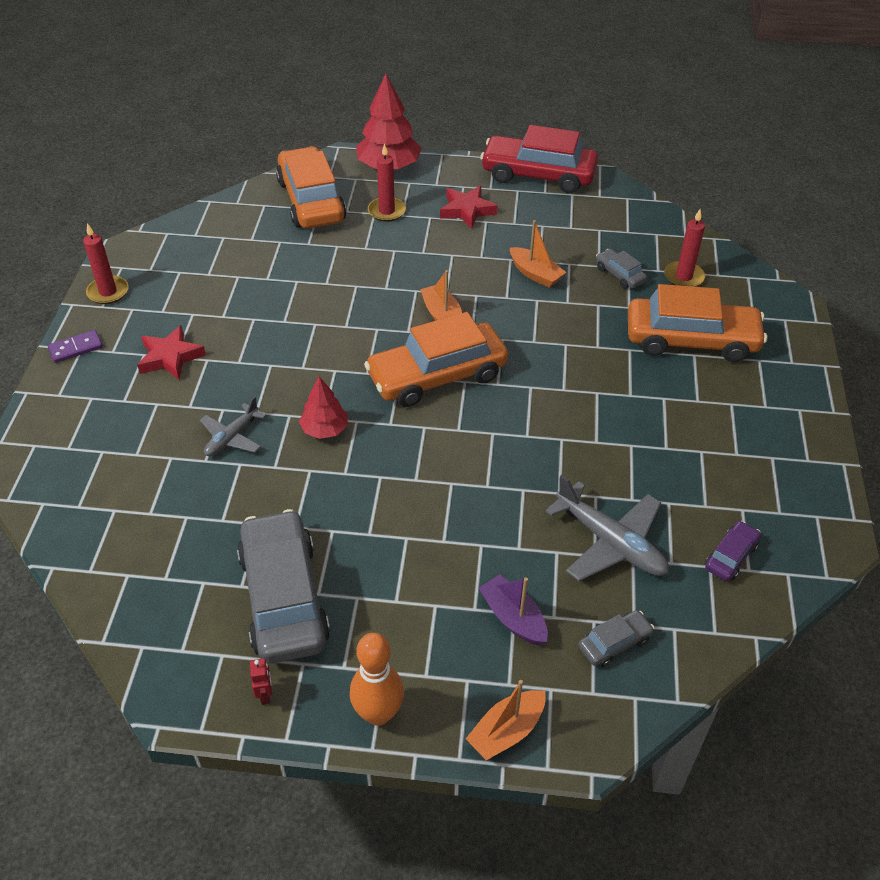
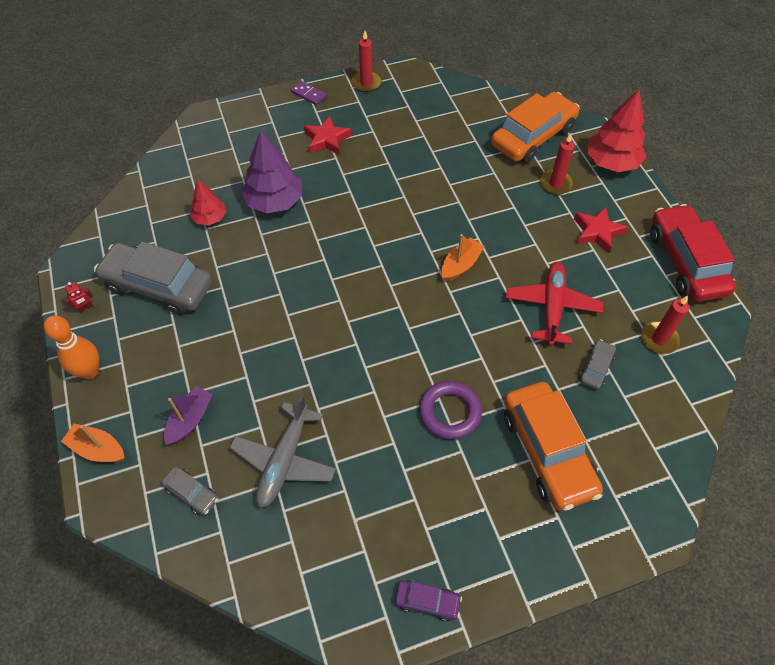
camera: 65 degrees right, 10 degrees up
(232, 437) = (274, 201): grey plane -> purple tree
(284, 597) = (158, 286): grey car -> grey car turned 120 degrees counterclockwise
(325, 429) = (307, 245): red tree -> red tree (210, 218)
(437, 376) = (395, 287): orange car -> none
(535, 274) = (552, 307): orange boat -> red plane
(616, 390) = (449, 412): none -> purple ring
(683, 277) = (630, 420): red candle -> red candle (659, 339)
(731, 556) = (308, 554): purple car -> purple car (427, 601)

